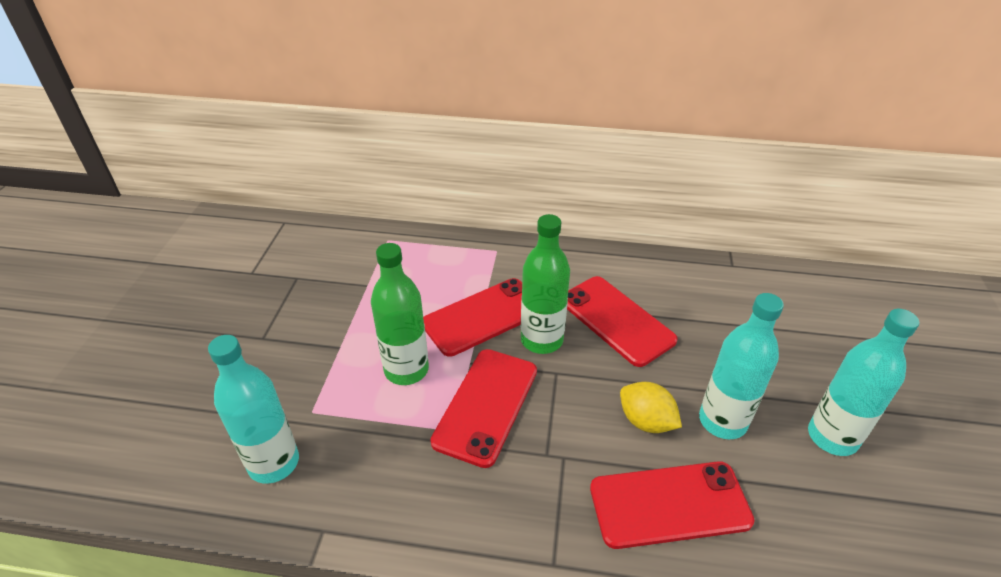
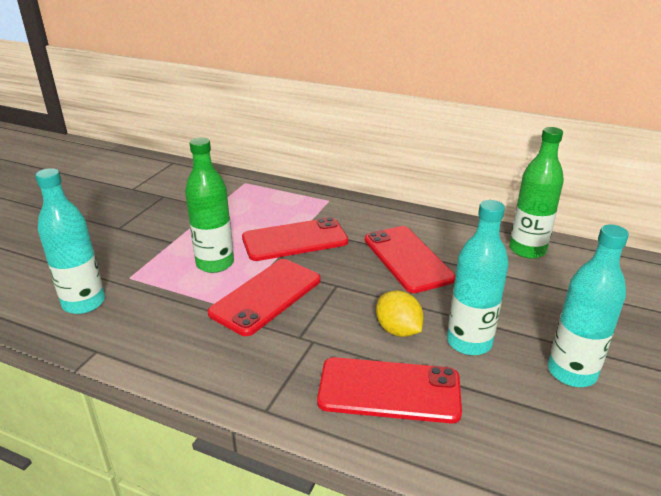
camera: 15 degrees right, 10 degrees down
(541, 340) = (335, 262): green bottle -> green bottle (527, 250)

